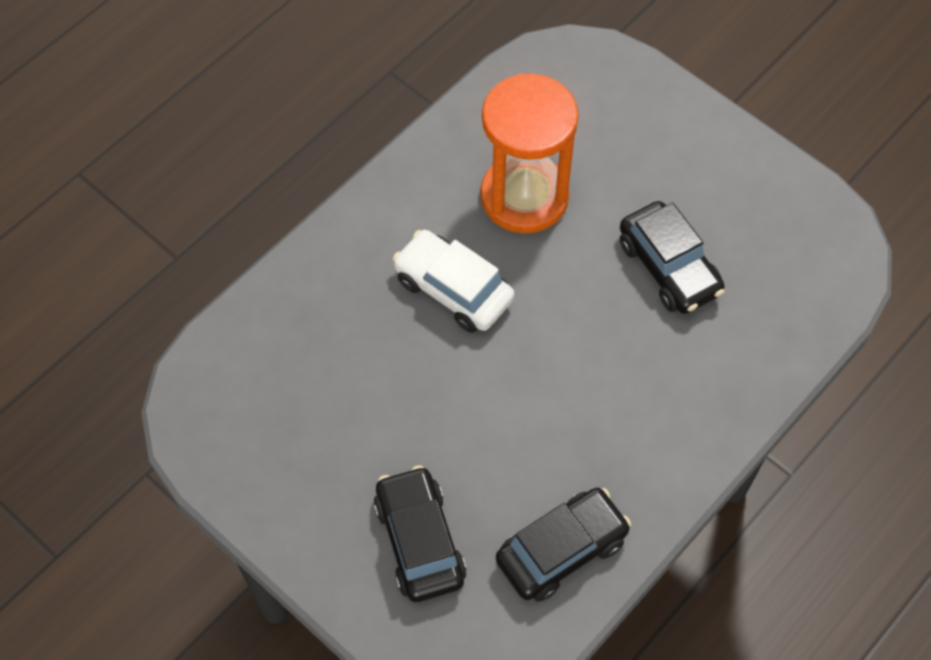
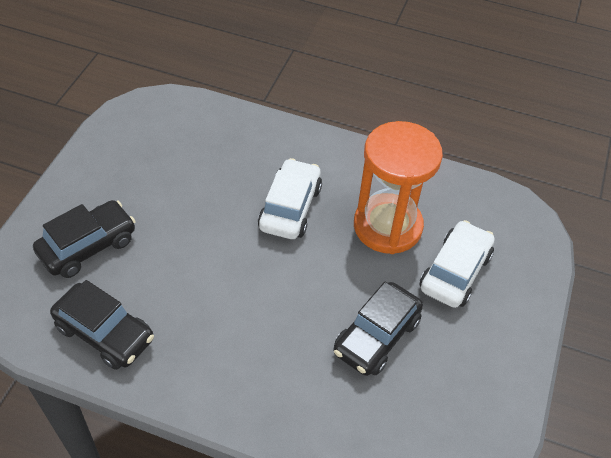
camera: 65 degrees right, 10 degrees down
(614, 157) = (455, 272): none -> white car

